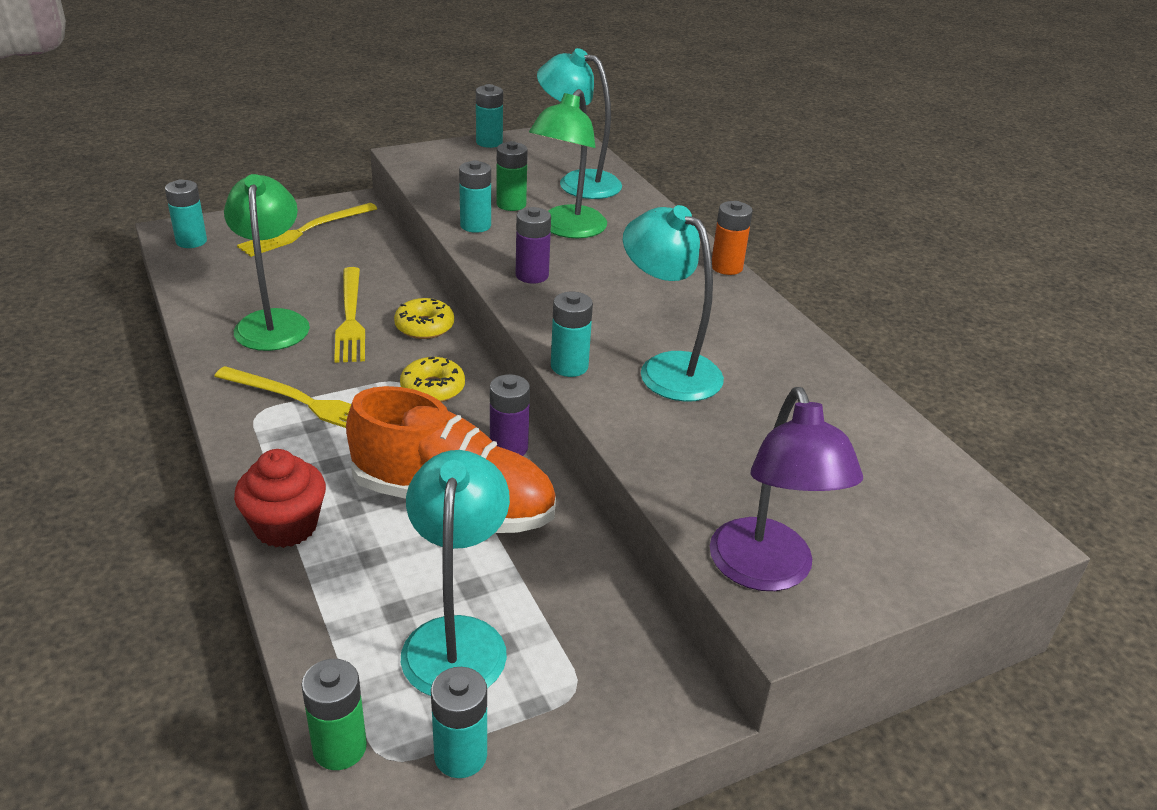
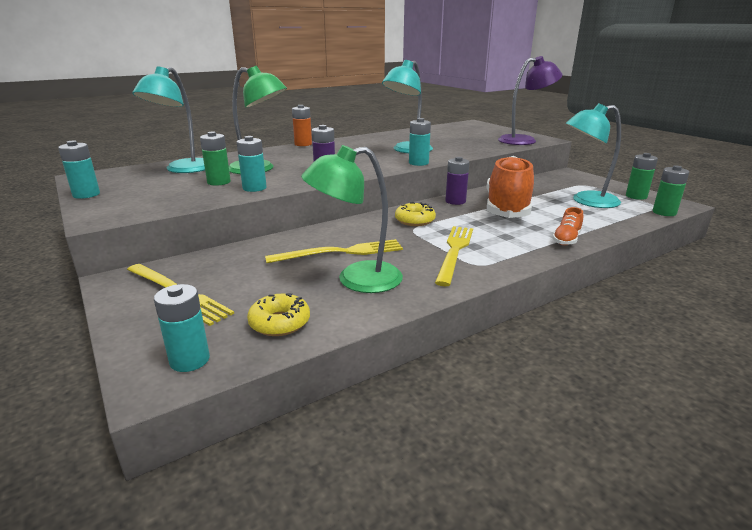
camera: 95 degrees left, 10 degrees down
(286, 526) = (566, 239): red cupcake -> orange shoe
(424, 326) = (345, 229): yellow donut -> yellow donut (279, 323)
(460, 755) = (636, 196): turquoise battery -> green battery

